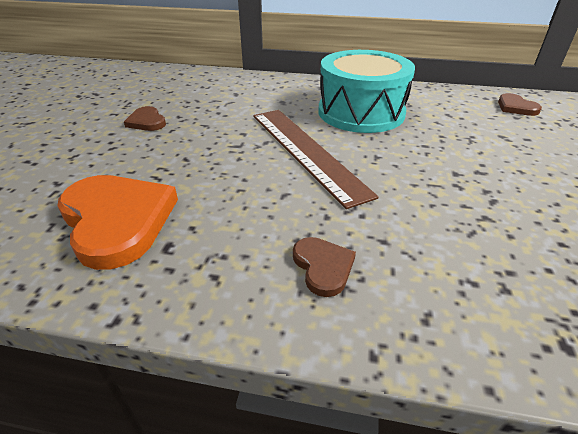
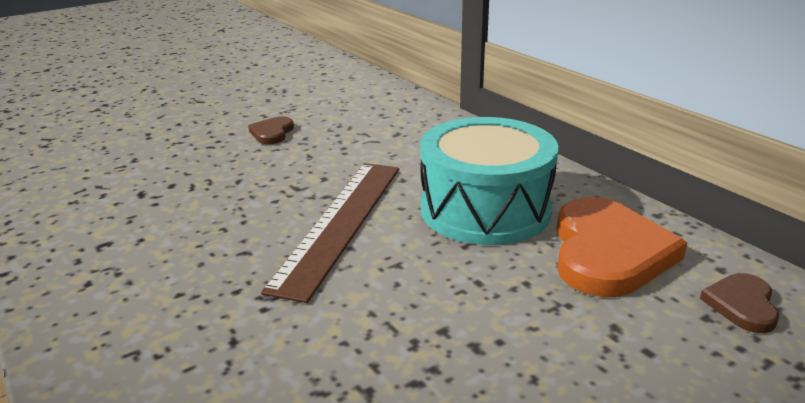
camera: 45 degrees right, 10 degrees down
(117, 220) = (113, 207): orange heart -> orange heart (608, 252)
(323, 267) = (152, 326): brown heart -> none

